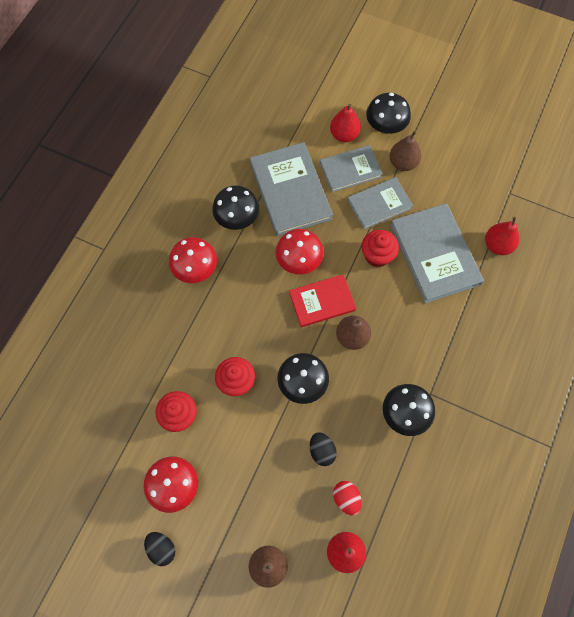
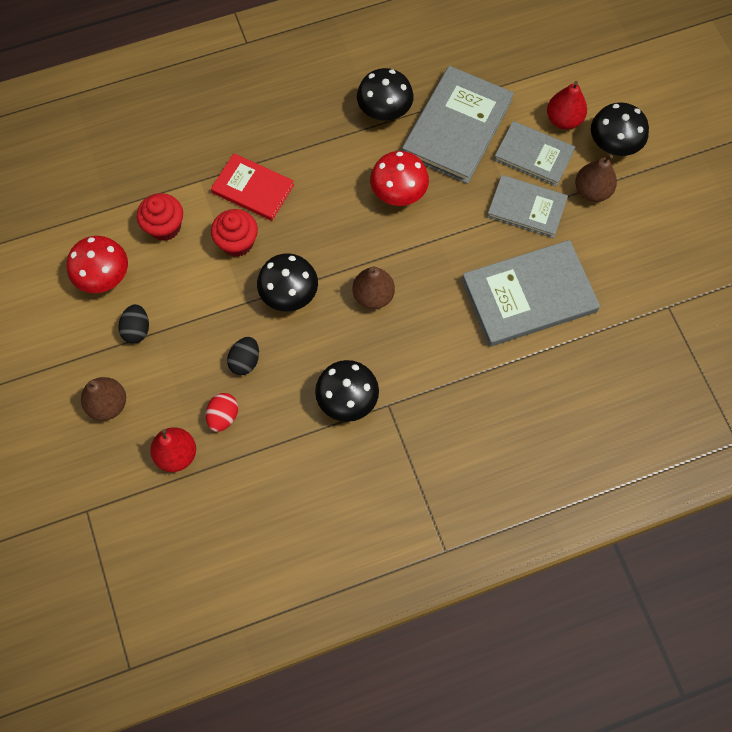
camera: 45 degrees right, 0 degrees up
(161, 548) = (46, 313): black egg -> black egg (137, 329)
(195, 269) = (303, 122): red mushroom -> none
(322, 301) = (380, 244): red book -> red book (253, 189)
(377, 255) = (473, 249): red cupcake -> none
(434, 254) = (528, 295): grey book -> grey book turned 45 degrees clockwise
(497, 245) = (600, 341): red pear -> none

